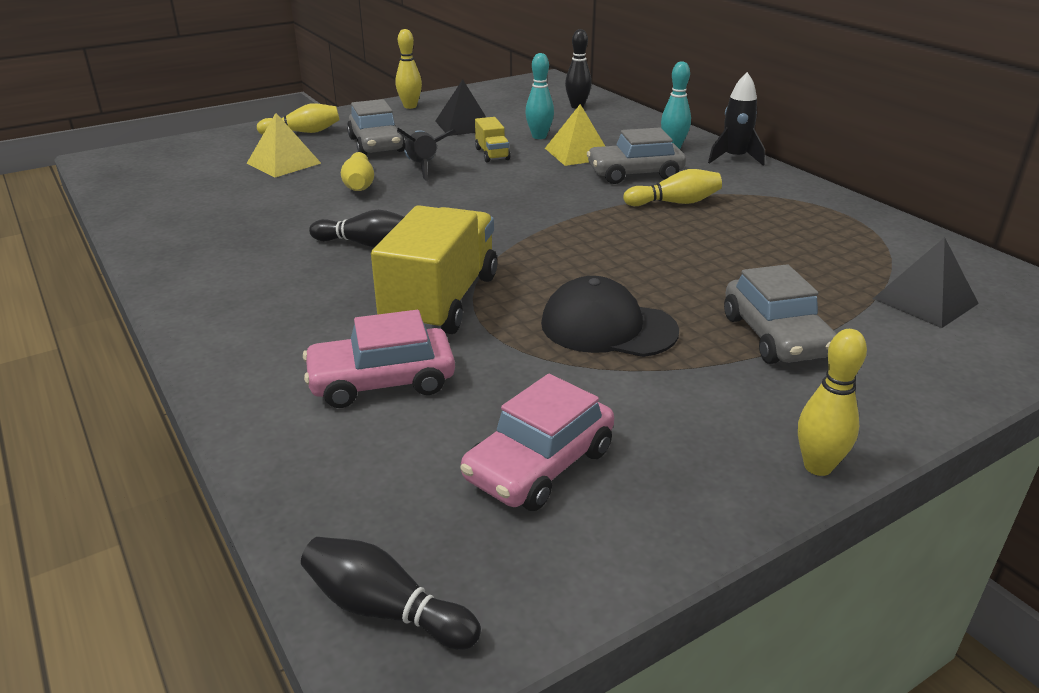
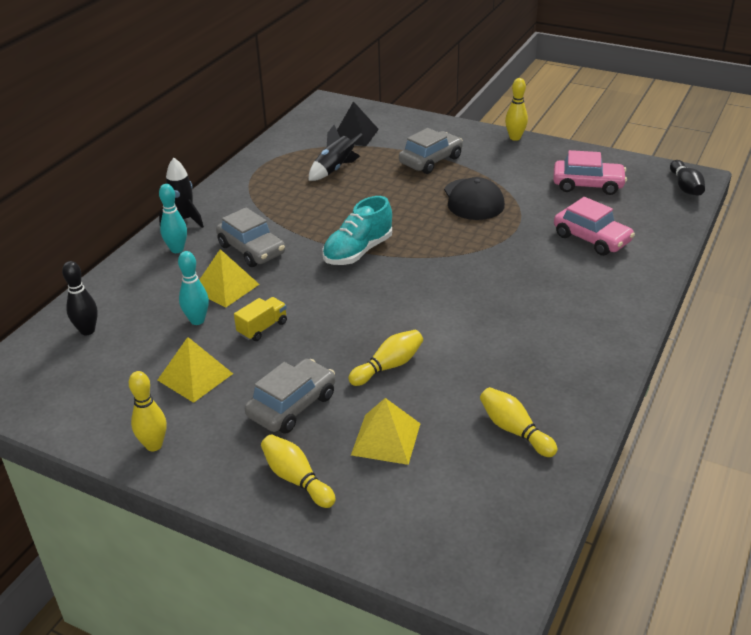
camera: 120 degrees left, 5 degrees up
(366, 244) = (477, 310): black bowling pin -> none
(423, 167) = (323, 350): black rocket -> black rocket (334, 169)
(441, 301) = (507, 253): yellow truck -> none
(464, 125) = (195, 376): black pyramid -> yellow pyramid
(565, 218) = (358, 252): none -> turquoise shoe
(675, 203) = (293, 221): yellow bowling pin -> yellow bowling pin (514, 430)

